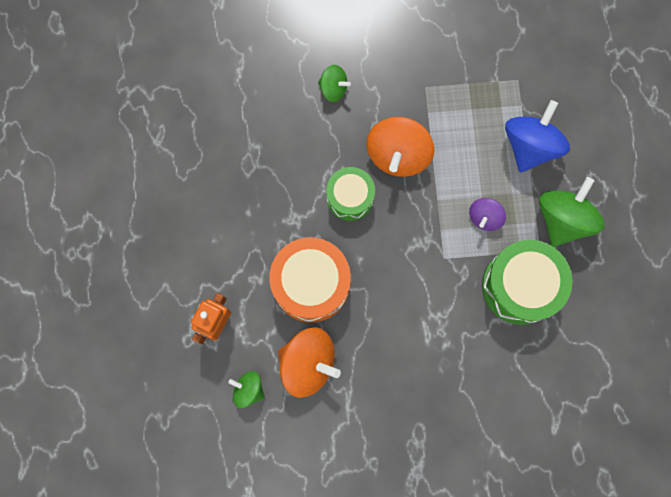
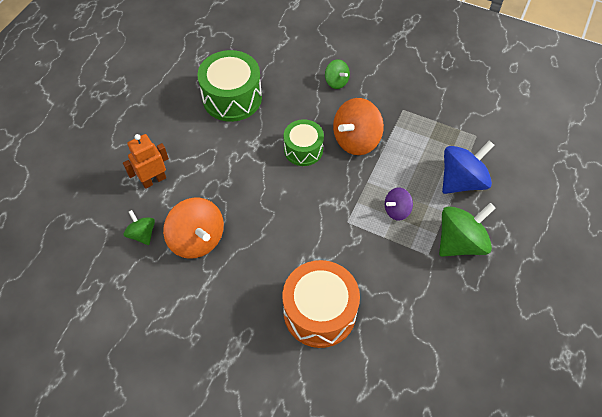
camera: 30 degrees right, 20 degrees down
(311, 284) = (237, 189): orange drum -> orange drum (319, 312)
(520, 286) = (396, 271): green drum -> green drum (232, 98)

